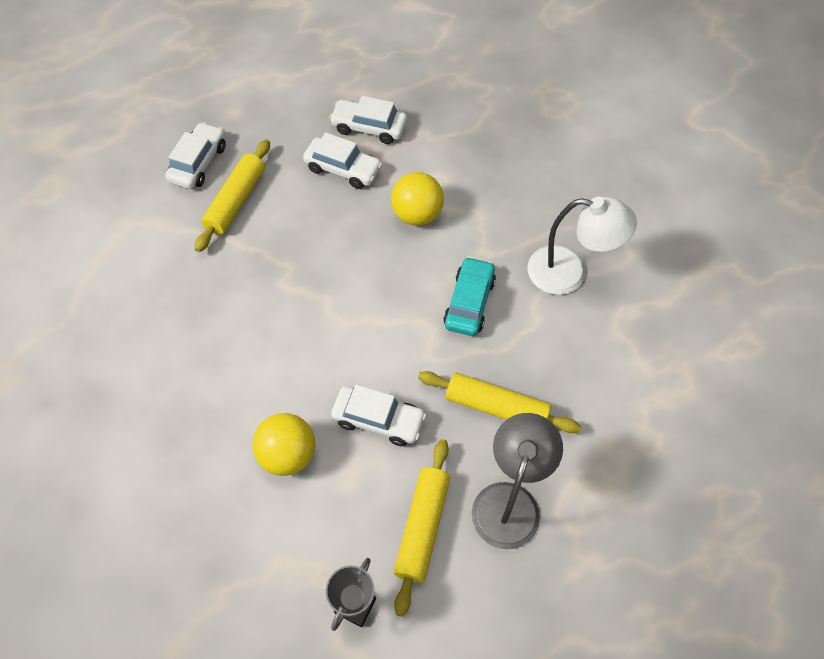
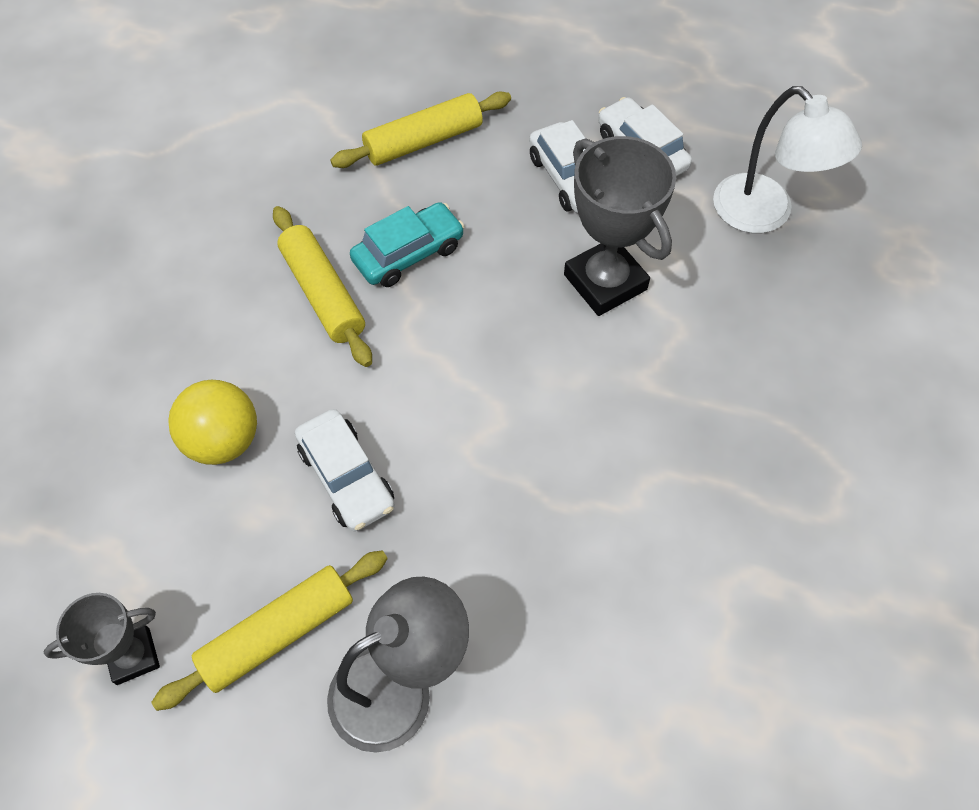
camera: 40 degrees right, 0 degrees up
(198, 163) = (424, 78): white car -> none
(417, 214) = (605, 282): yellow ball -> grey trophy
(469, 302) = (571, 423): turquoise car -> turquoise car (408, 253)
(496, 407) = (488, 566): yellow rolling pin -> yellow rolling pin (323, 293)
(569, 273) = (729, 477): white lamp -> white lamp (764, 215)

